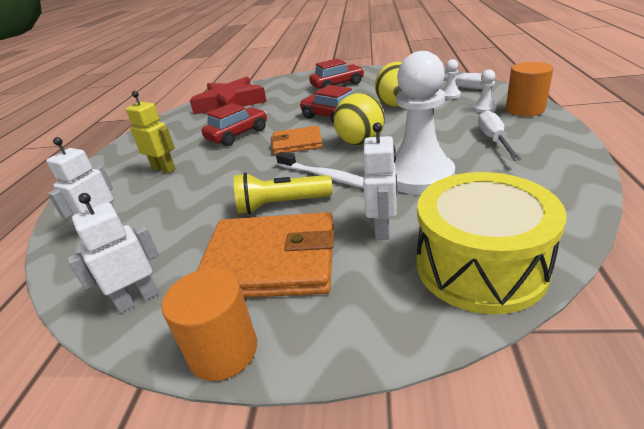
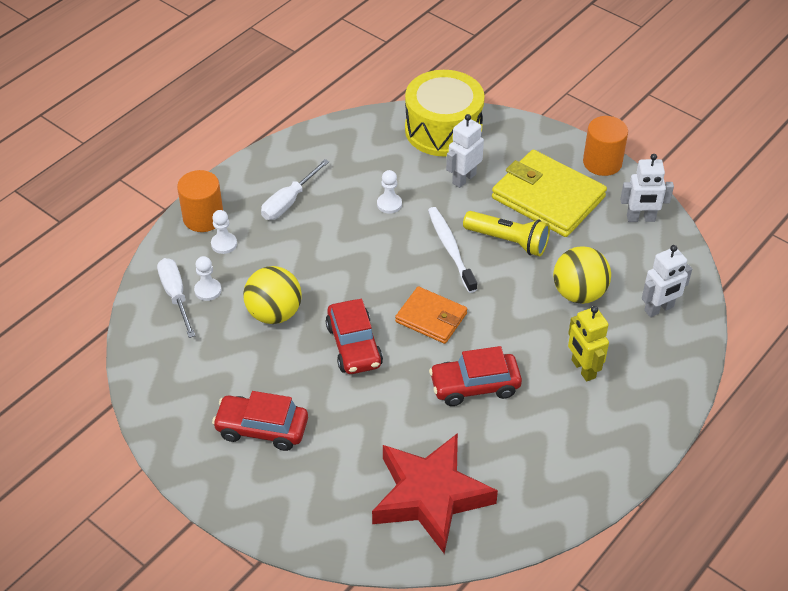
camera: 150 degrees left, 15 degrees up
(271, 261) = (548, 197): orange wallet -> yellow wallet
(360, 143) = (380, 274): yellow ball -> yellow ball (579, 293)
(419, 176) = (389, 204): white pawn -> white pawn, size x0.41

